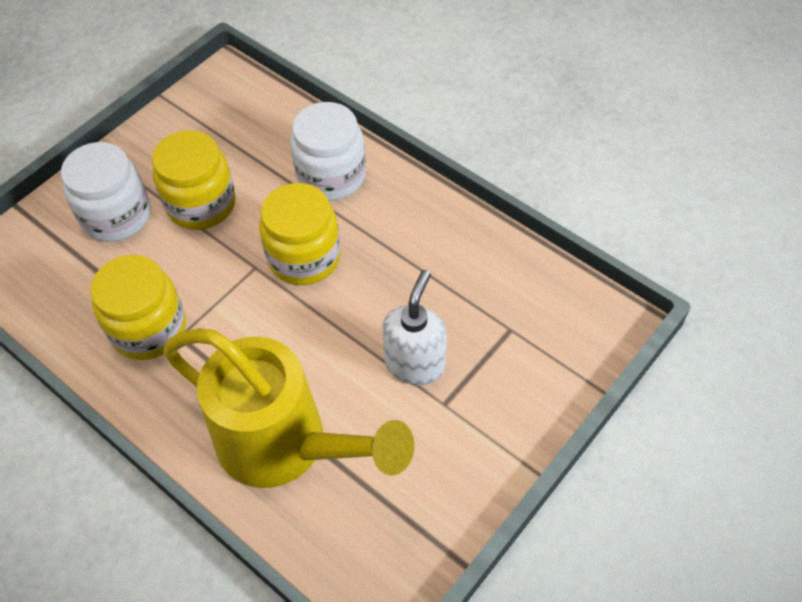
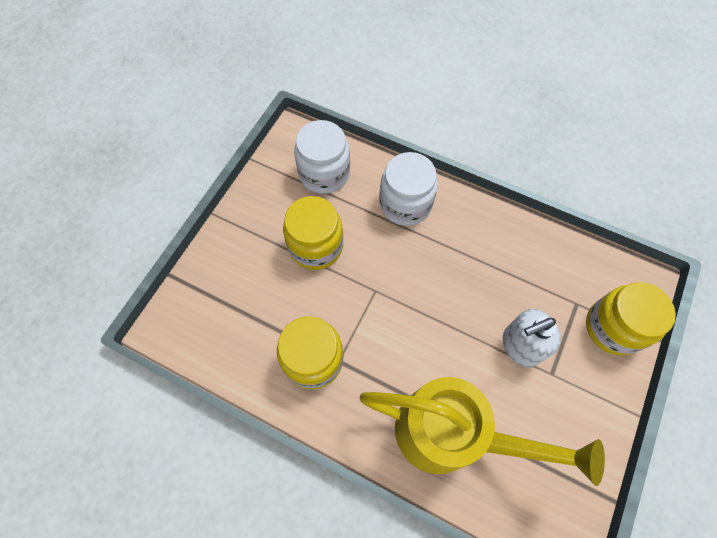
camera: 15 degrees left, 10 degrees up
(116, 216) = (253, 268): white jar -> white jar (324, 173)
(304, 257) = (409, 275): yellow jar -> yellow jar (613, 327)
(415, 363) = (520, 346): white soap dispenser -> white soap dispenser turned 120 degrees counterclockwise

